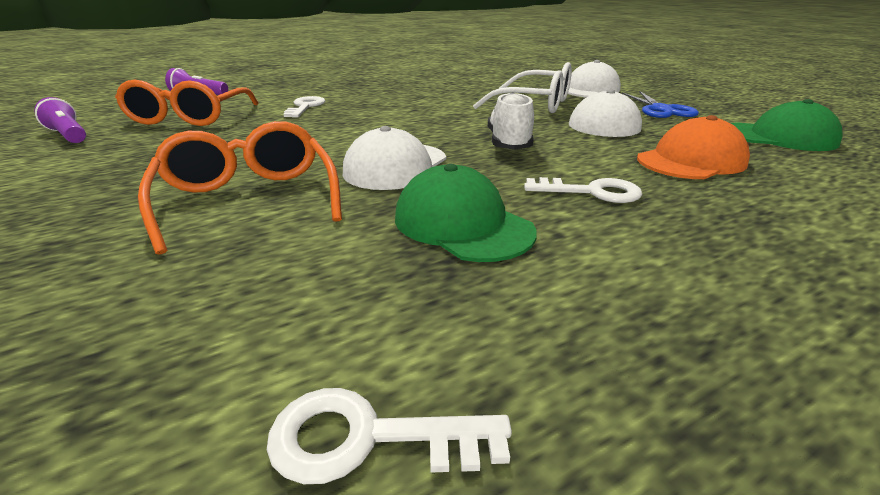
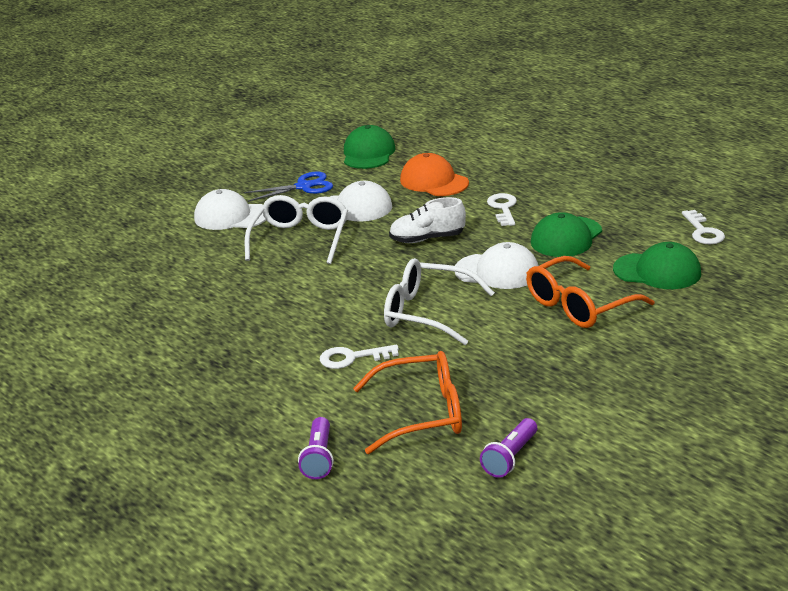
camera: 100 degrees left, 0 degrees up
(255, 290) = (657, 271): none -> green cap
(343, 131) = (427, 313): none -> white glasses

